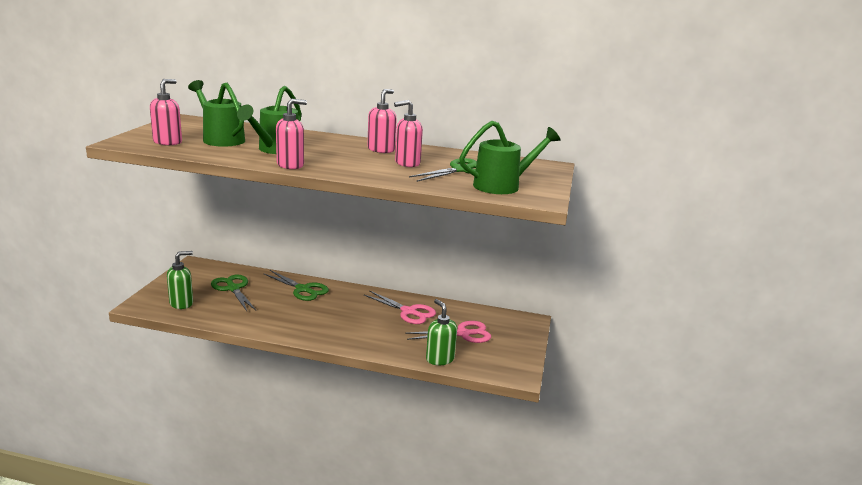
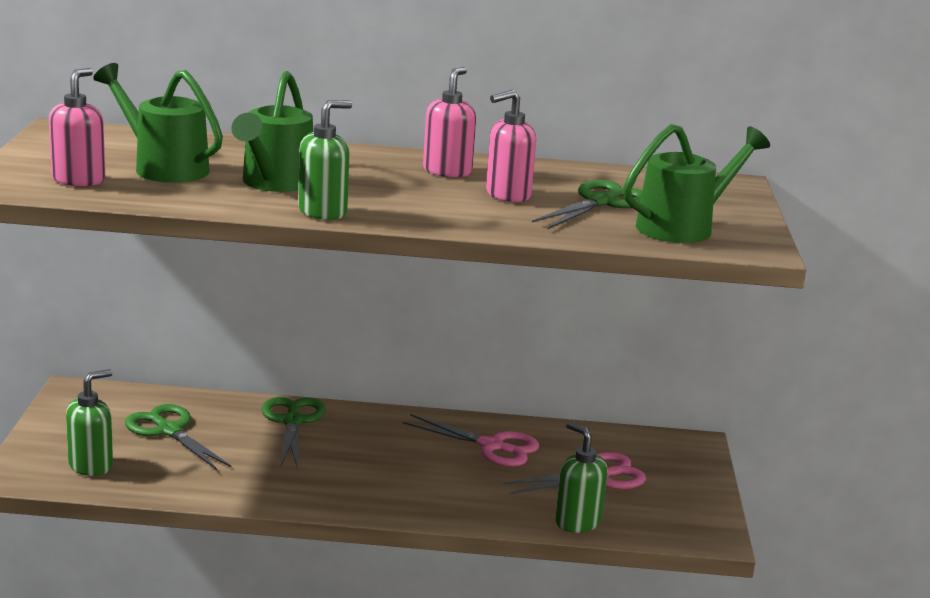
camera: 10 degrees left, 0 degrees up
(290, 165) = (323, 212): pink soap dispenser -> green soap dispenser
(303, 289) = (292, 422): green scissors -> green scissors turned 120 degrees counterclockwise

